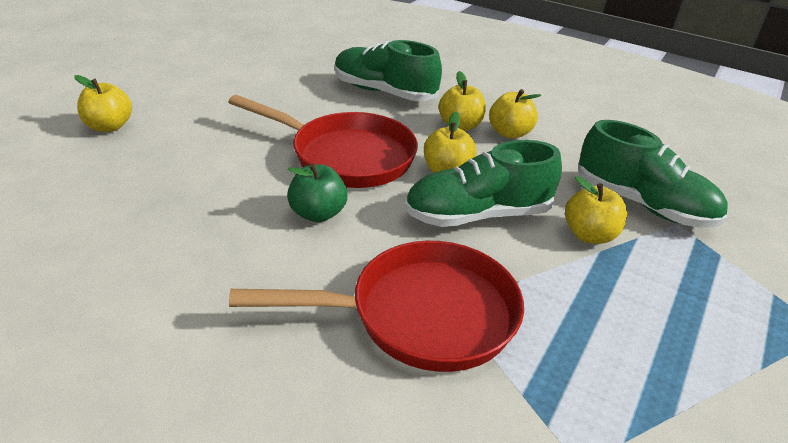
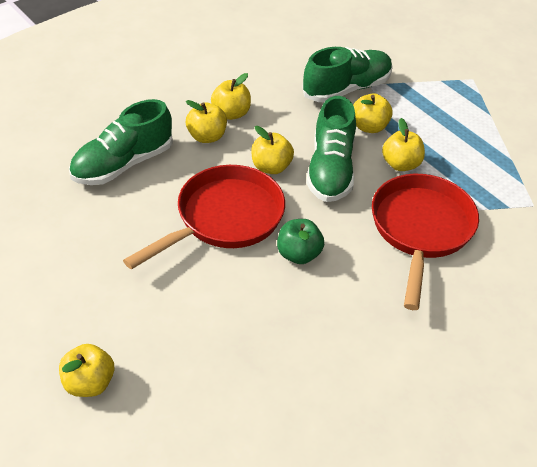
camera: 70 degrees left, 10 degrees up
(541, 275) = (401, 164): none -> yellow apple

